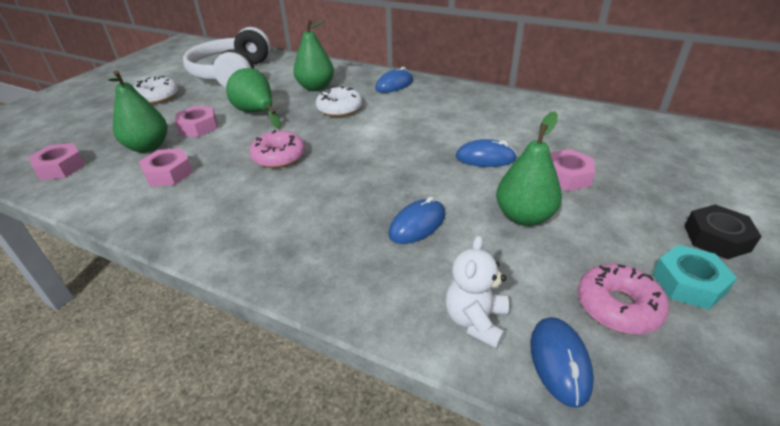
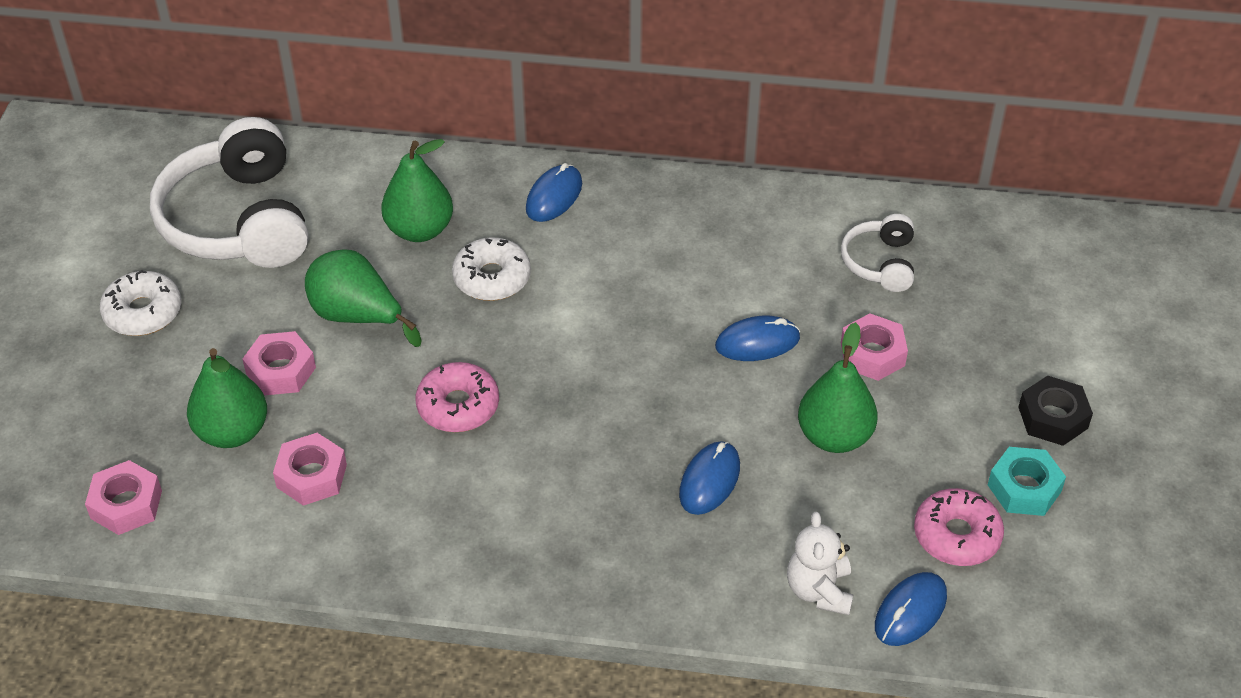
camera: 20 degrees left, 10 degrees up
(559, 362) = (910, 611): blue mouse -> blue mouse turned 60 degrees clockwise
(583, 134) = (880, 263): none -> white headphones

